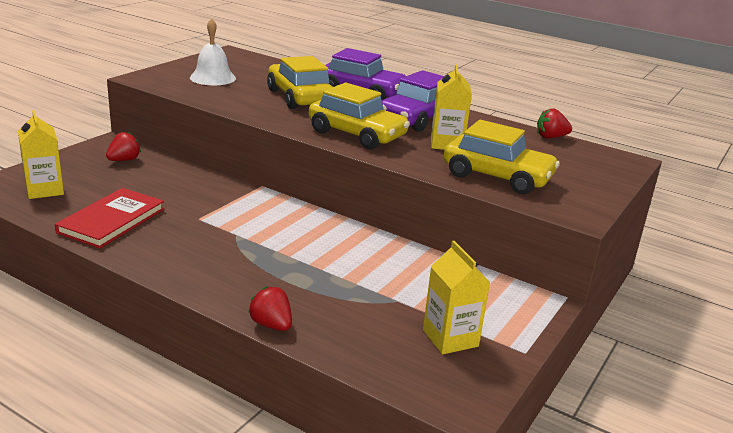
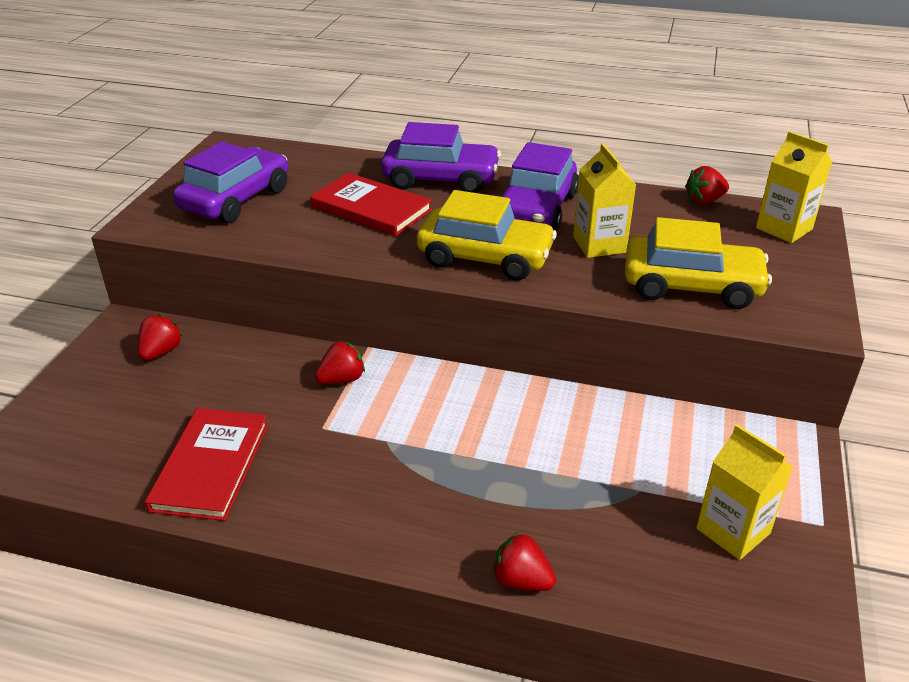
camera: 15 degrees left, 10 degrees up
(45, 190) = (84, 437): yellow carton -> yellow carton (784, 228)
(213, 78) = (236, 199): white bell -> purple car
(231, 198) = (342, 379): none -> red strawberry
(299, 97) = (371, 208): yellow car -> red book

